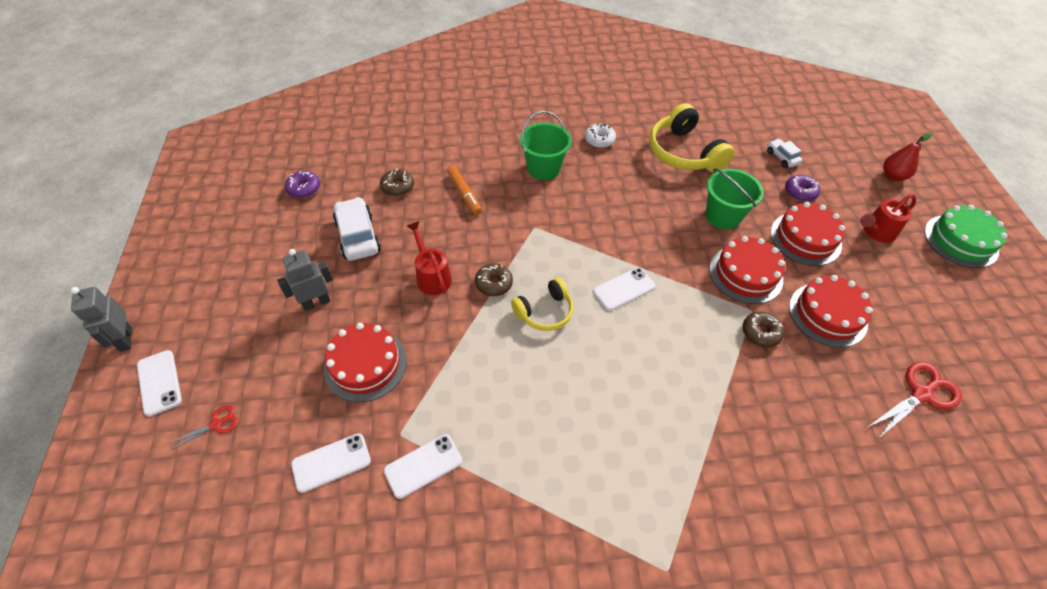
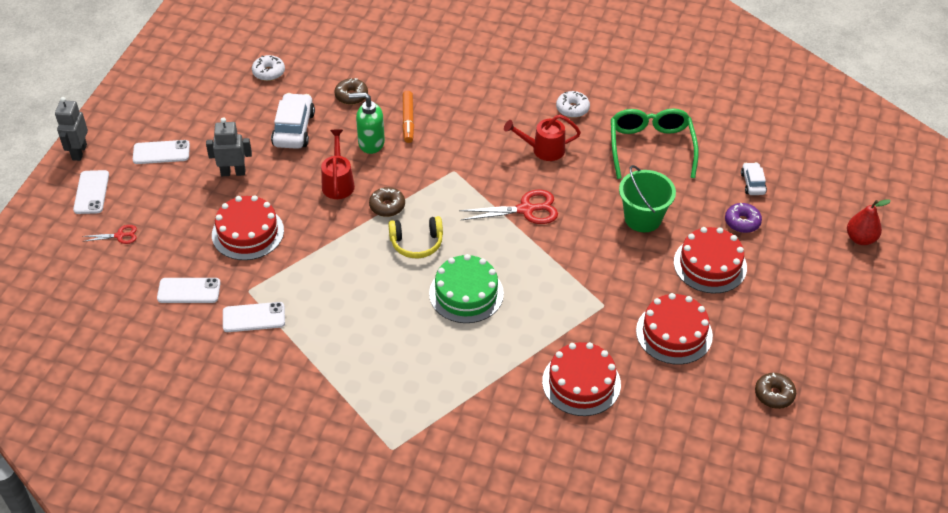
camera: 25 degrees right, 5 degrees down
(304, 189) = (269, 72): purple donut -> white donut
(441, 226) = (371, 143): none -> green soap dispenser
(543, 168) = (497, 120): green bucket -> none
(623, 289) = (499, 249): white phone -> white phone (161, 152)
(684, 153) = (651, 147): yellow headphones -> green glasses
(745, 274) = (623, 275): red cake -> red cake (581, 383)
(760, 333) = (597, 325): brown donut -> brown donut (774, 394)
(875, 232) = (789, 283): red watering can -> red watering can (543, 149)
(921, 394) = (705, 421): red scissors -> red scissors (526, 209)
(961, 241) = (874, 320): green cake -> green cake (466, 293)

